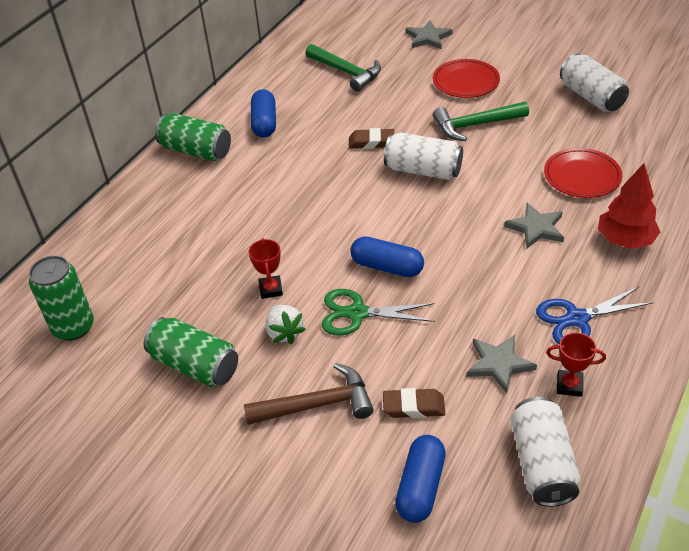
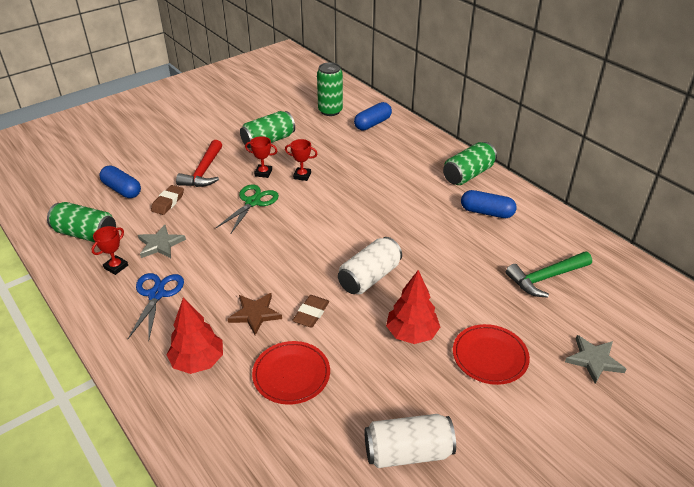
camera: 110 degrees right, 5 degrees down
(284, 333) = (263, 173): white strawberry -> red trophy
(317, 404) = (204, 172): brown hammer -> red hammer
(371, 142) = (426, 261): brown eraser -> brown eraser (311, 314)
(387, 267) = (281, 226): blue capsule -> blue capsule (372, 124)
(475, 125) = (412, 333): green hammer -> red tree
(536, 228) = (255, 314): grey star -> brown star
(541, 464) = (86, 234): white can -> green can

